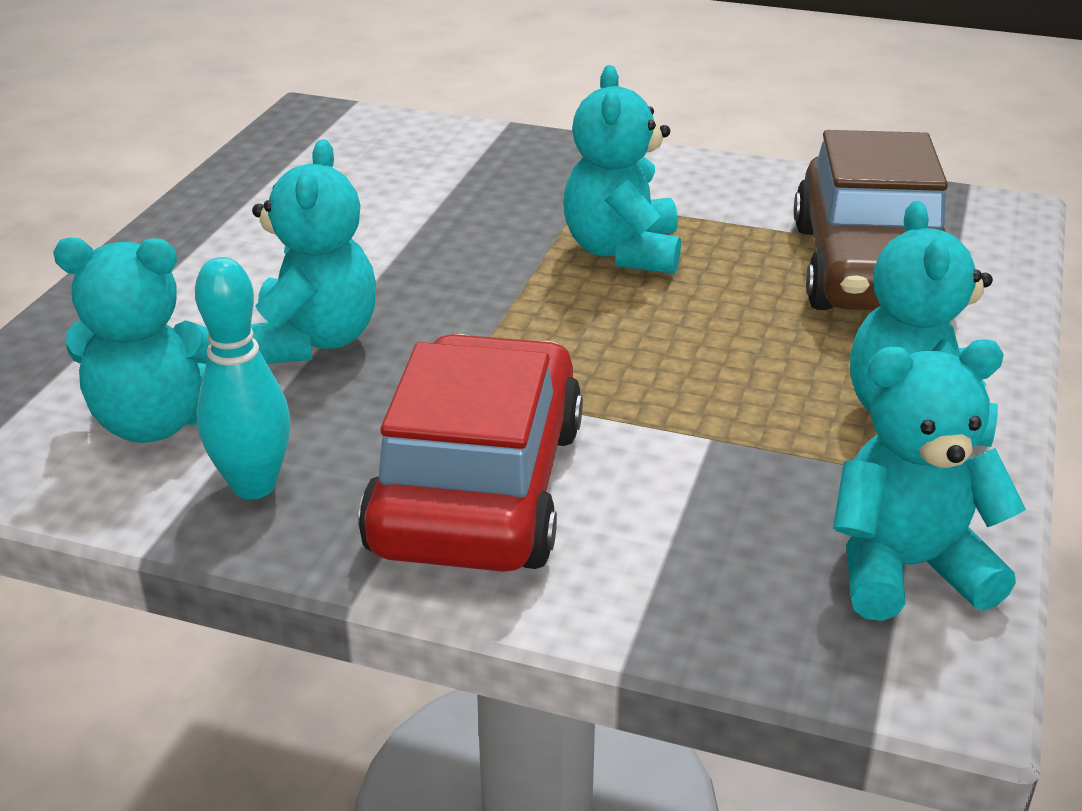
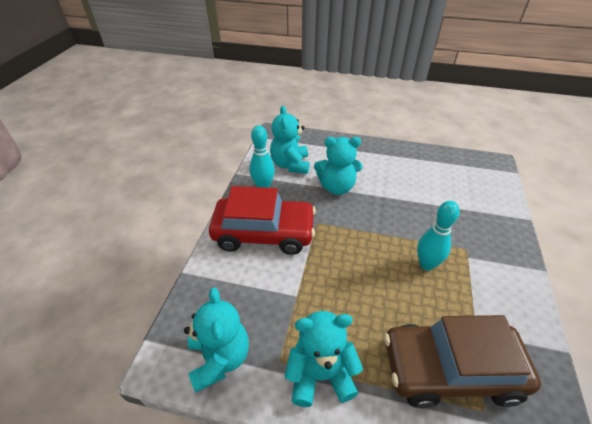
camera: 85 degrees right, 10 degrees up
(623, 251) = (426, 264): turquoise teddy bear -> turquoise bowling pin

